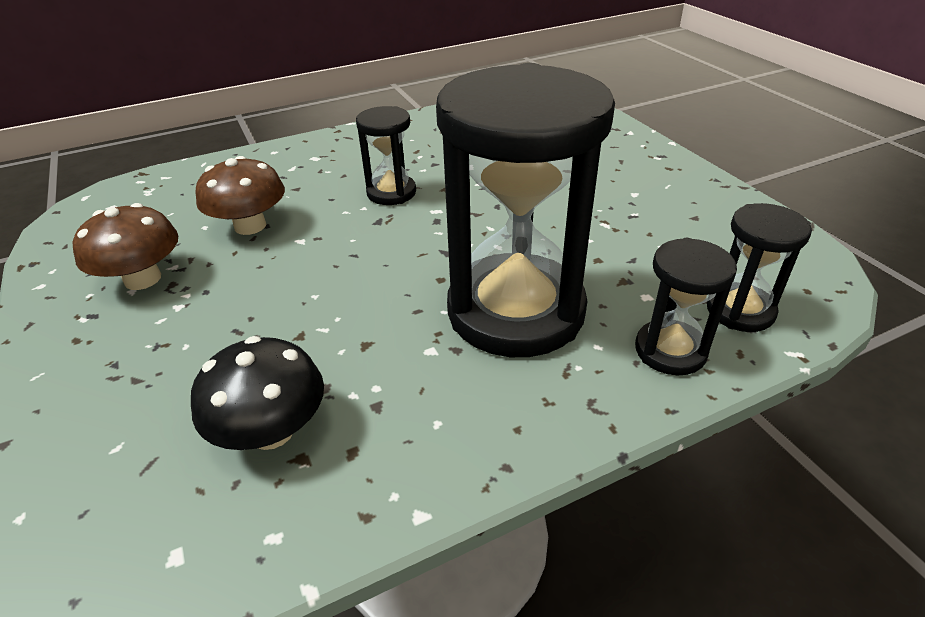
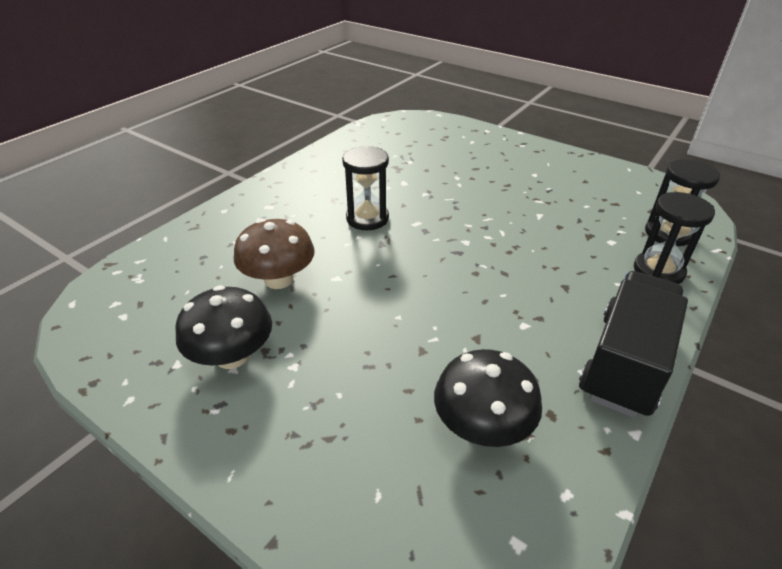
camera: 30 degrees left, 0 degrees up
(142, 279) = (232, 356): brown mushroom -> black mushroom
(498, 436) = (625, 363): none -> black truck
(515, 311) = (548, 278): black hourglass -> none

